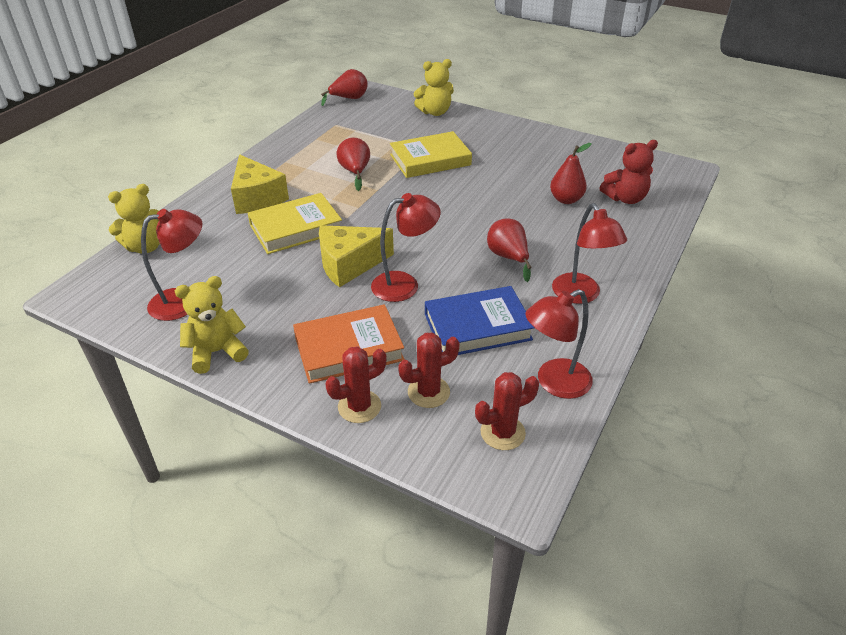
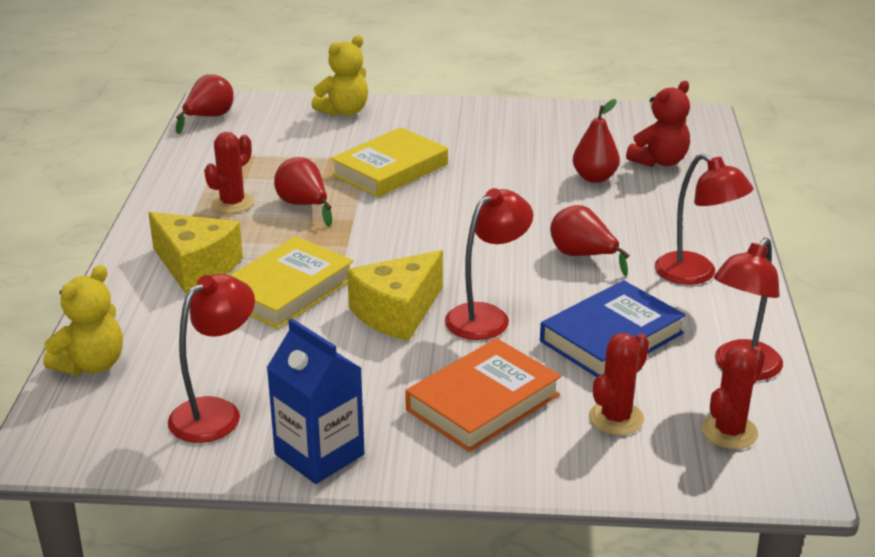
camera: 25 degrees left, 10 degrees down
(217, 352) = (319, 454): yellow teddy bear -> blue carton
(359, 406) = (551, 457): red cactus -> red cactus (232, 203)

